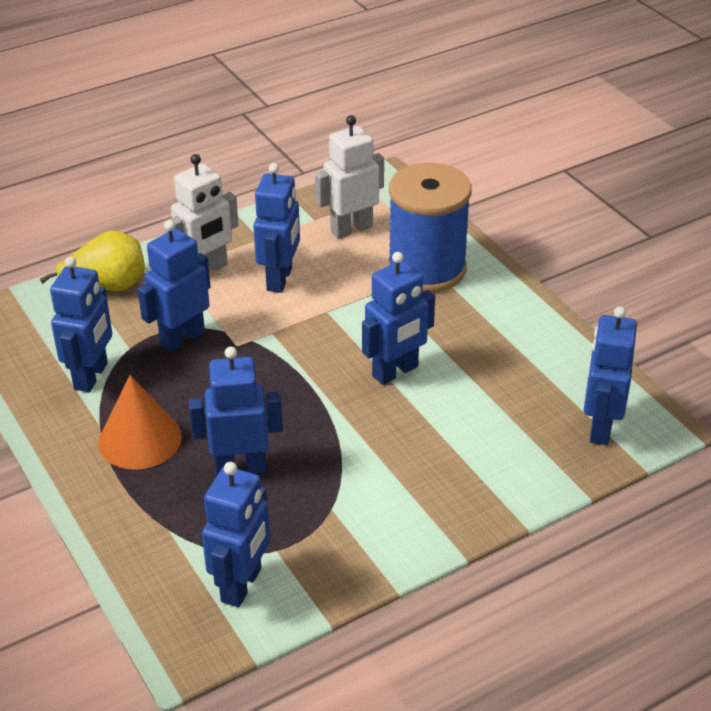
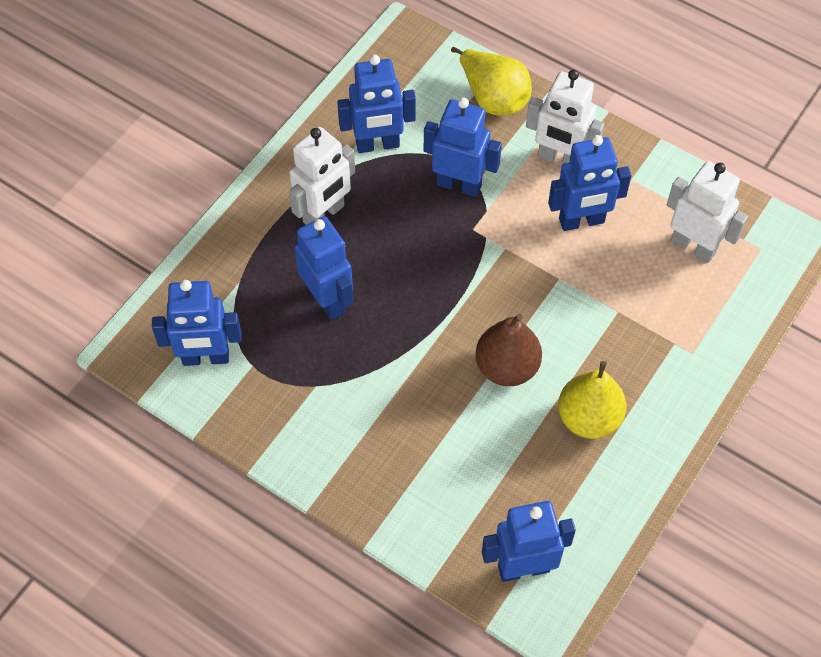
camera: 65 degrees right, 20 degrees up
(140, 439) = (324, 214): orange cone -> white robot
(395, 372) = (507, 367): blue robot -> brown pear
(426, 269) = (671, 335): blue spool -> none
(476, 340) = (589, 418): none -> yellow pear

